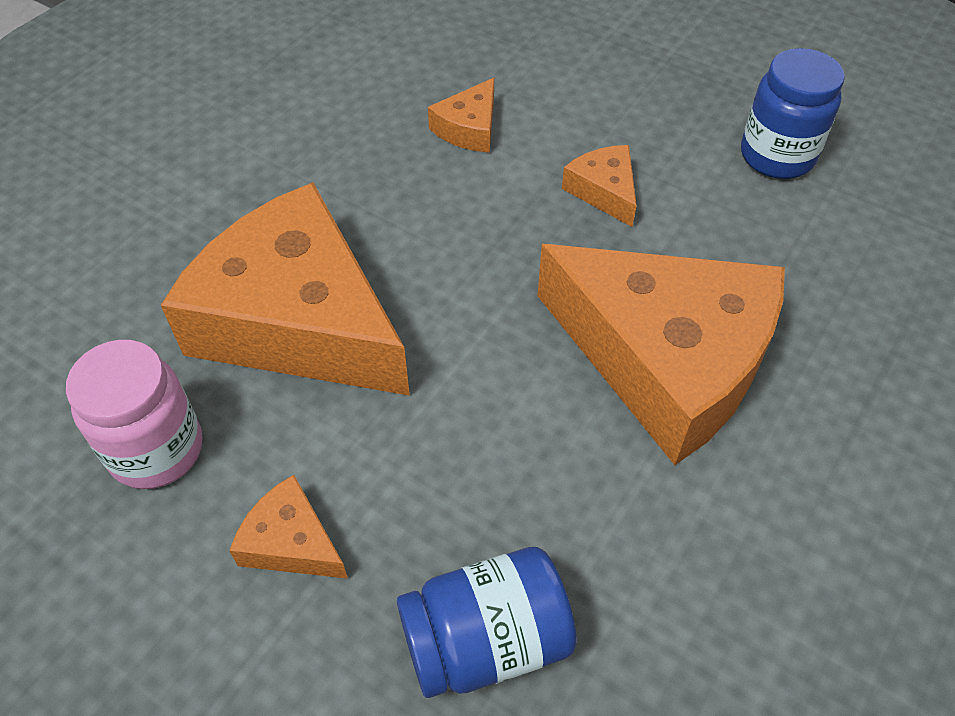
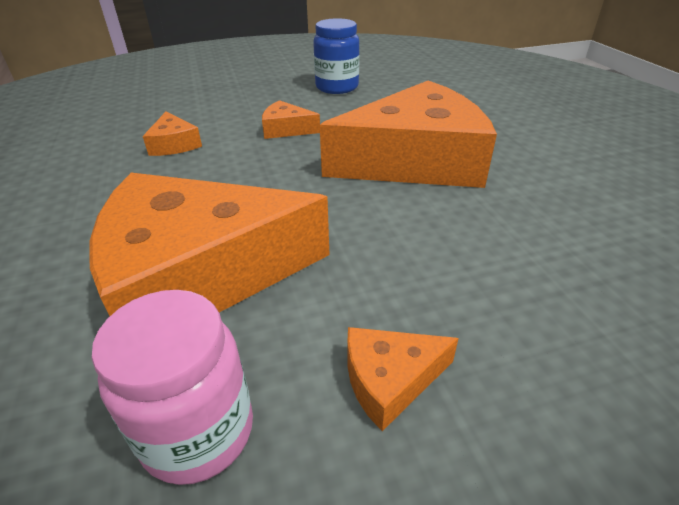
camera: 50 degrees left, 15 degrees down
(486, 640) = (557, 313): blue jar -> none

